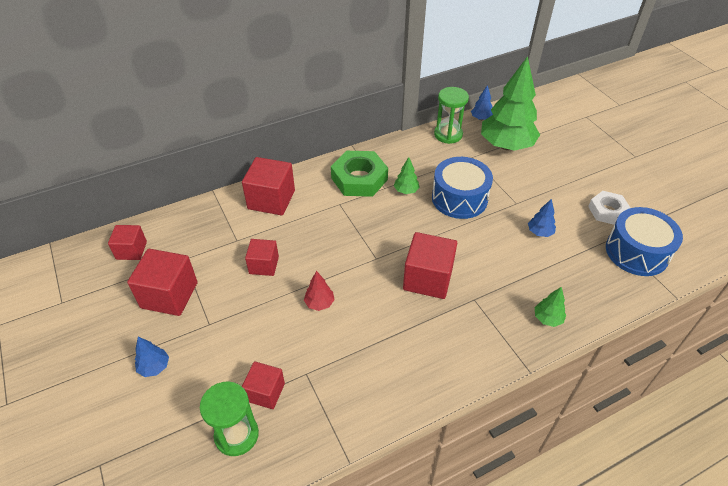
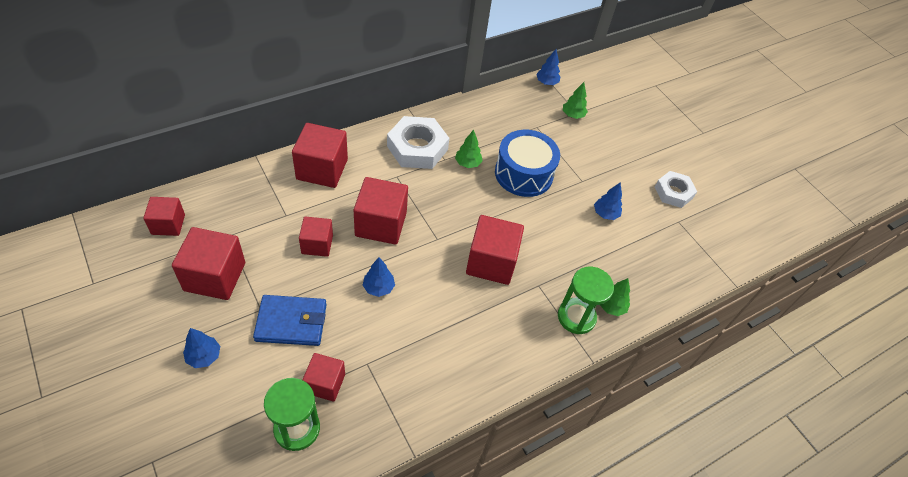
camera: 10 degrees left, 5 degrees up
(236, 336) = (291, 322): none -> blue wallet
(319, 303) = (378, 287): red tree -> blue tree
(323, 246) = (381, 224): none -> red cube
(359, 179) = (417, 148): green nut -> white nut
(448, 134) = (512, 100): green hourglass -> green hourglass (576, 317)
(506, 145) = (572, 115): green tree -> green tree, size x0.41
(636, 252) = (700, 237): blue drum -> none

